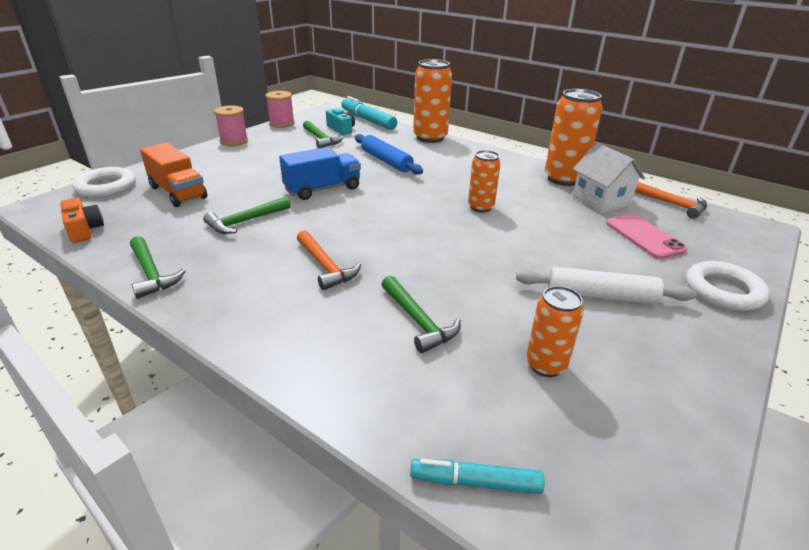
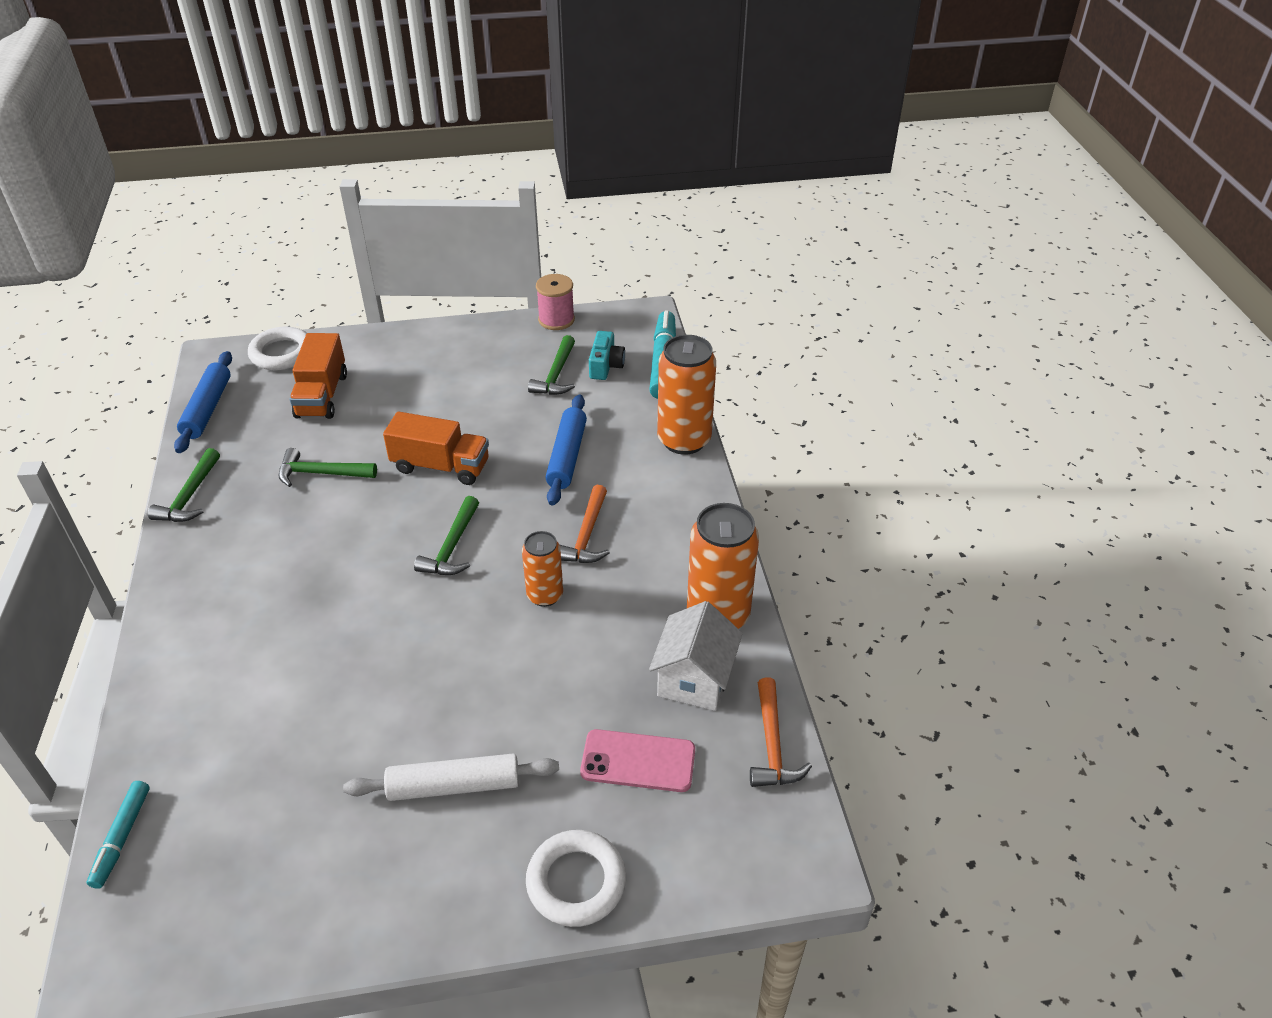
camera: 45 degrees right, 10 degrees up
(84, 230) = (207, 409): orange camera -> blue rolling pin
(234, 141) = (467, 331): pink spool -> none
(322, 189) = (441, 466): blue truck -> orange truck
(326, 266) = (303, 576): orange hammer -> orange hammer (586, 536)
(418, 321) = (280, 688): green hammer -> green hammer (452, 547)
(475, 482) = (122, 838): turquoise marker -> turquoise marker turned 135 degrees counterclockwise
(545, 365) = (295, 804): orange can -> none
(600, 296) = (454, 786): white rolling pin -> white rolling pin turned 60 degrees counterclockwise
(644, 237) = (638, 761): pink phone -> pink phone turned 75 degrees clockwise

